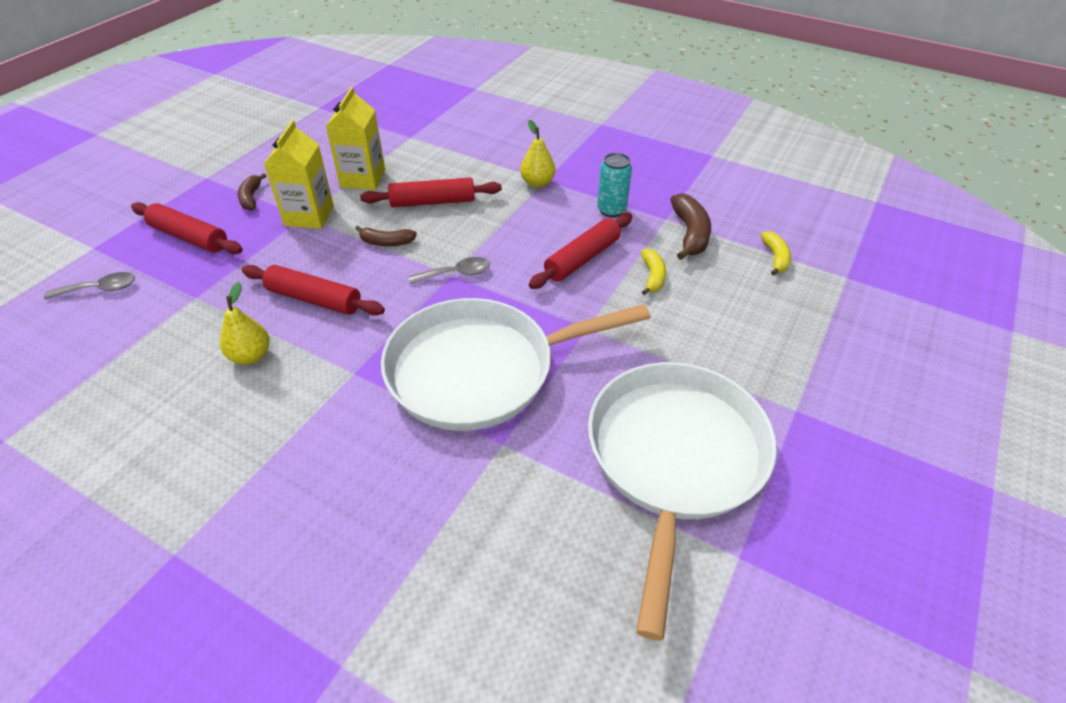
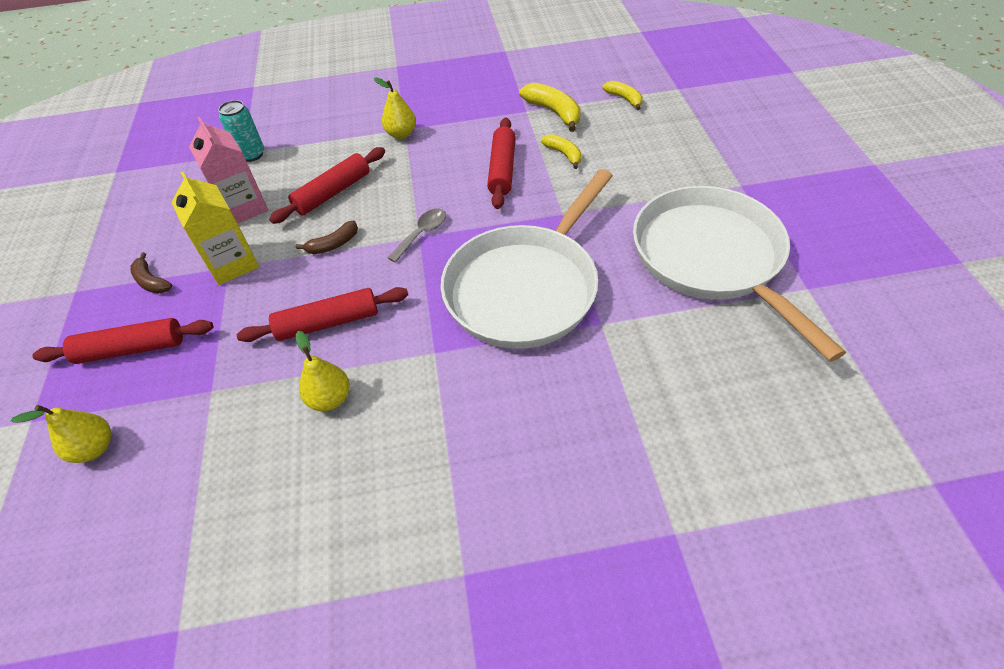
camera: 35 degrees left, 5 degrees up
(100, 289) = (94, 448): grey spoon -> yellow pear
(363, 178) = (244, 208): yellow carton -> pink carton
(611, 210) = (481, 125): turquoise can -> turquoise can (252, 155)
(690, 234) = (554, 112): brown banana -> yellow banana

